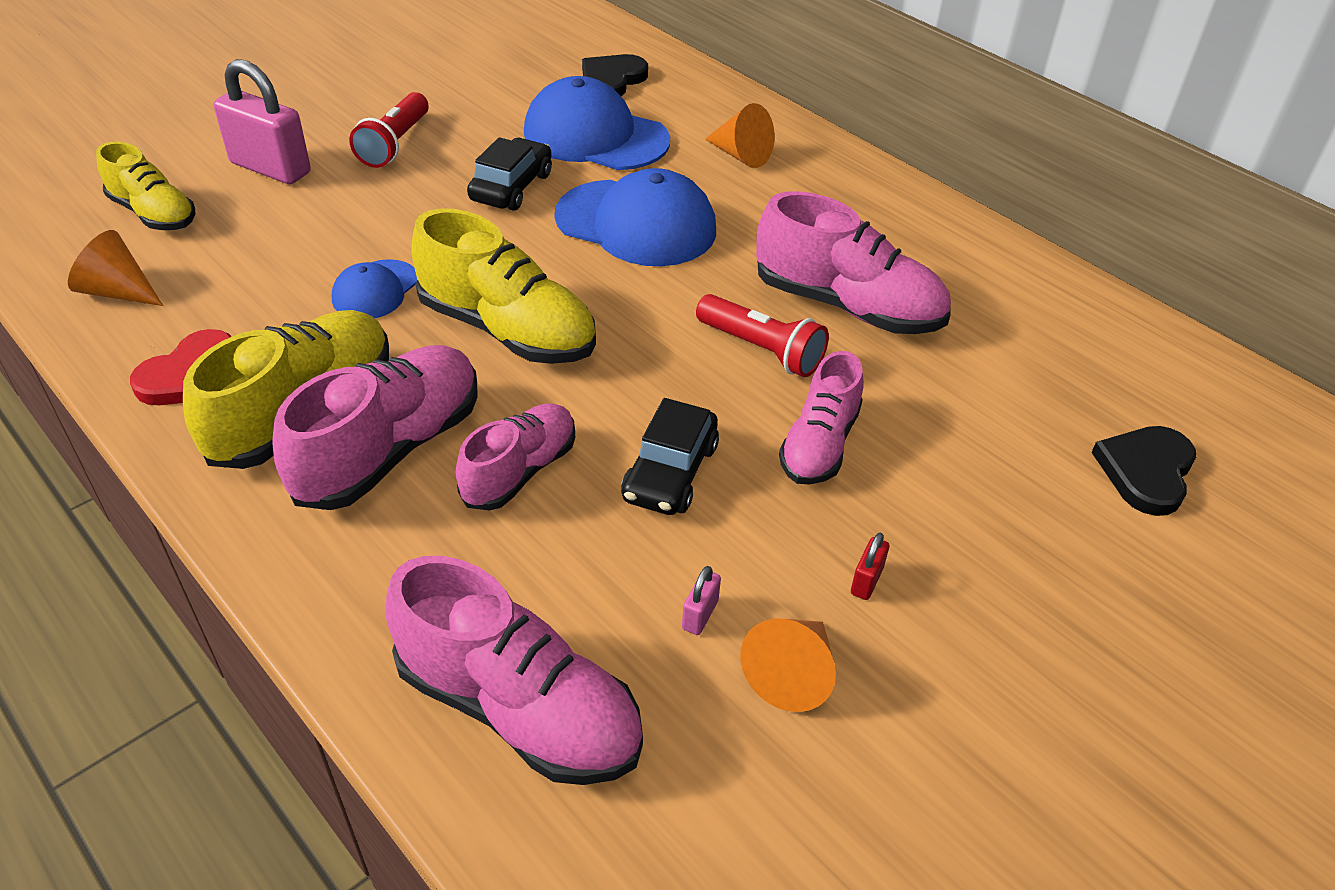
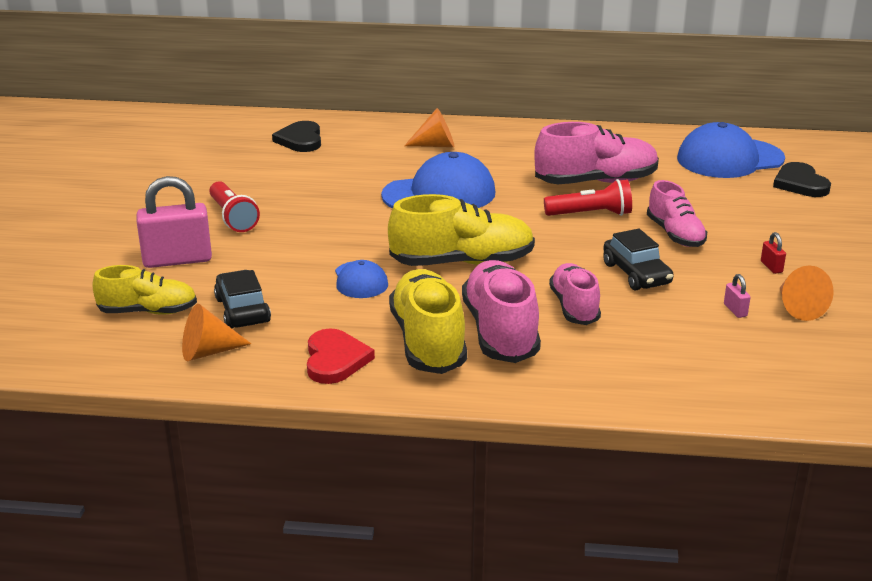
camera: 40 degrees left, 15 degrees down
(511, 187) = (342, 207): black car -> black car (242, 310)
(519, 708) = (727, 376): pink shoe -> none
(595, 136) = (343, 168): blue cap -> blue cap (729, 159)

